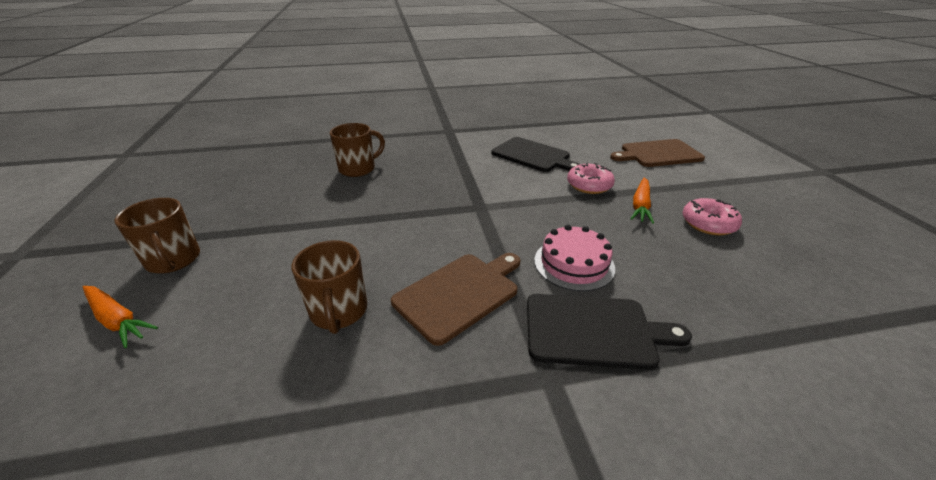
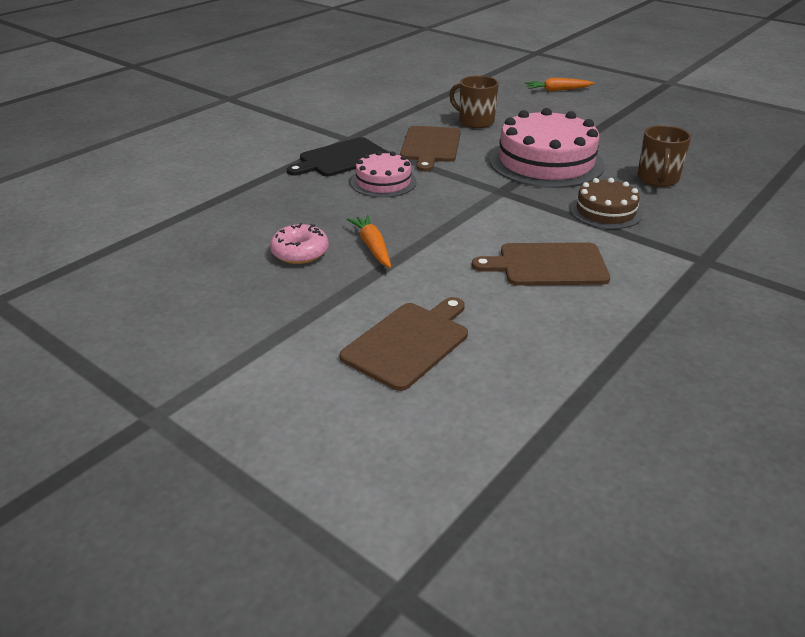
camera: 140 degrees right, 0 degrees up
(173, 260) = (598, 105): brown mug -> none
(393, 215) = (546, 162): none -> pink cake
(440, 165) = (605, 211): none -> brown cake
(533, 155) = (547, 265): black cutting board -> brown cutting board
(589, 185) = (441, 250): pink donut -> none

